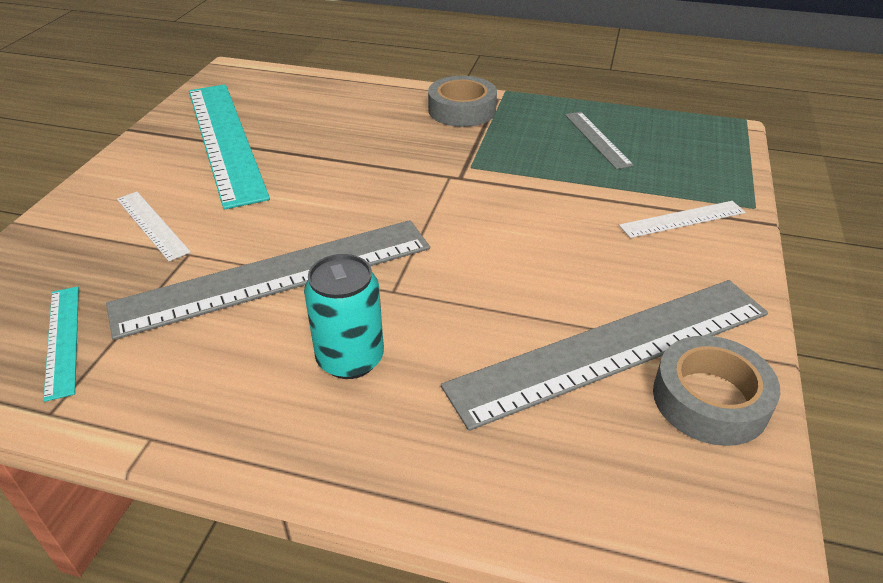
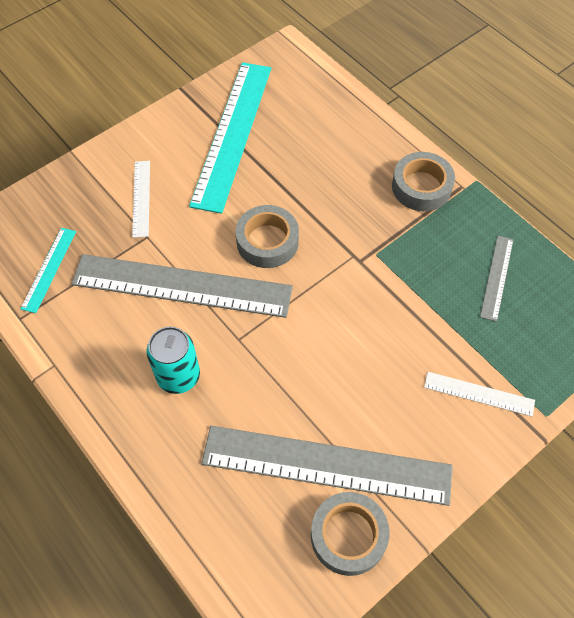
camera: 35 degrees right, 20 degrees up
(346, 201) = (267, 241): none -> grey tape

